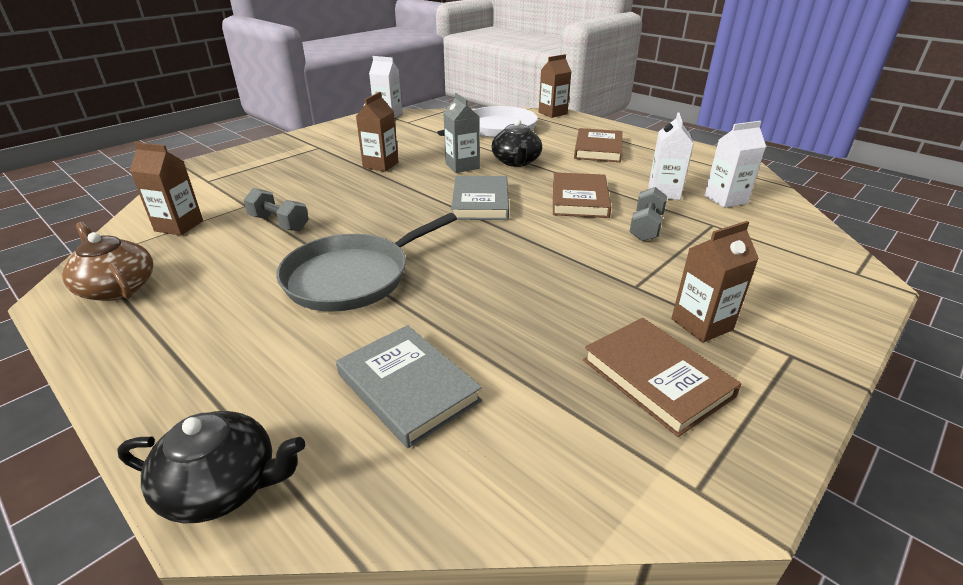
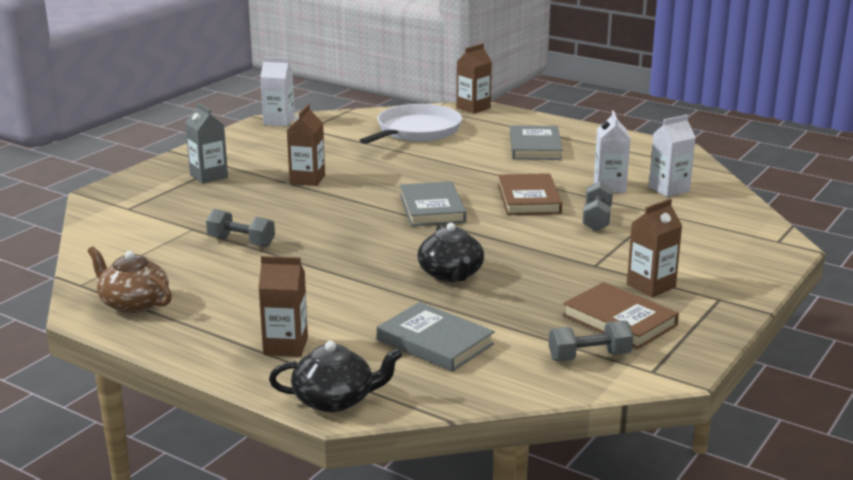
camera: 10 degrees left, 10 degrees down
(179, 226) = (140, 251): brown carton -> brown carton (285, 346)
(353, 277) = (345, 278): grey pan -> none
(462, 166) = (396, 175): grey carton -> grey carton (209, 176)
(516, 162) = (452, 166): black teapot -> black teapot (451, 274)
(598, 149) = (535, 147): brown book -> grey book
(606, 444) = (589, 357): none -> grey dumbbell

